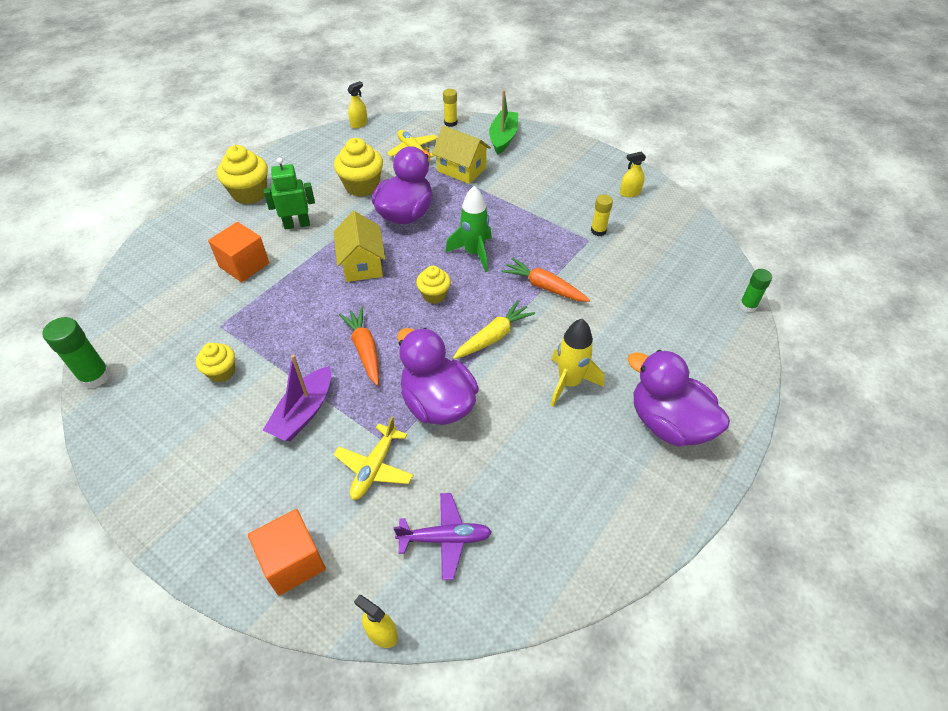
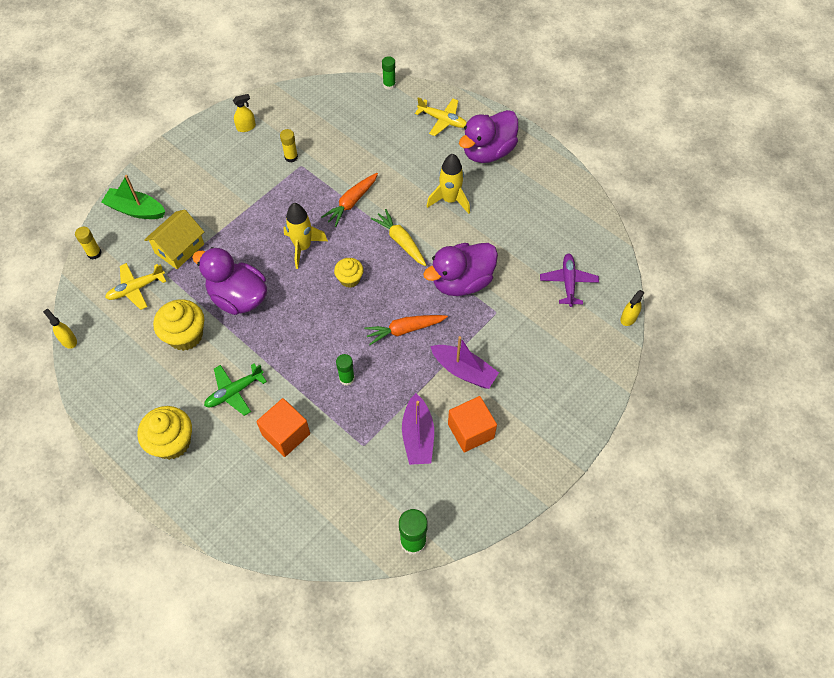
camera: 85 degrees left, 10 degrees up
(221, 372) = (418, 436): yellow cupcake -> purple boat
(293, 562) = (584, 369): orange cube -> orange cube (471, 431)
(297, 224) = (234, 392): green robot -> green plane
(303, 304) = (347, 378): none -> green glue stick
(362, 264) = (302, 333): yellow house -> none
(374, 468) = (515, 322): yellow plane -> yellow plane (443, 120)
(474, 253) = (303, 247): green rocket -> yellow rocket
(630, 193) = (246, 127): yellow spray bottle -> yellow spray bottle turned 105 degrees counterclockwise

